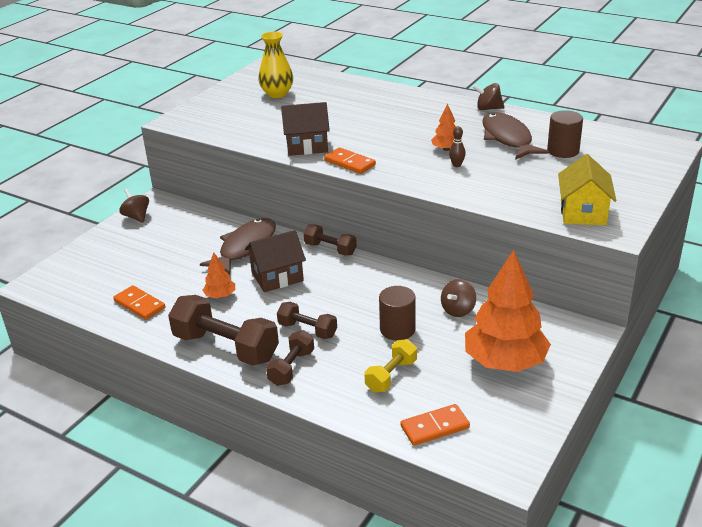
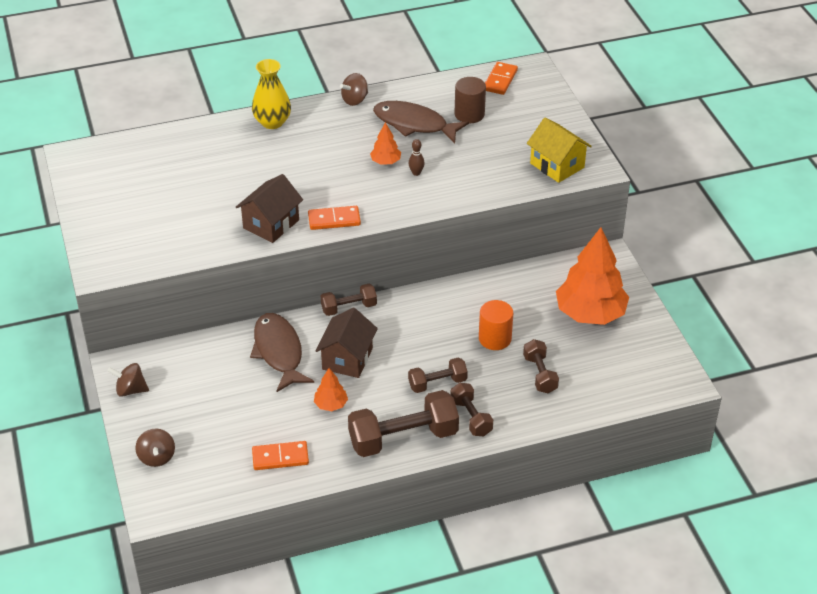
camera: 50 degrees left, 10 degrees up
(277, 94) = (144, 183): yellow vase -> yellow vase (272, 122)
(391, 376) = (540, 374): yellow dumbbell -> brown dumbbell
(397, 329) = (495, 339): brown cylinder -> orange cylinder
(434, 427) = (612, 387): orange domino -> orange domino (500, 80)
(458, 310) = (511, 296): brown spinning top -> brown spinning top (157, 457)

